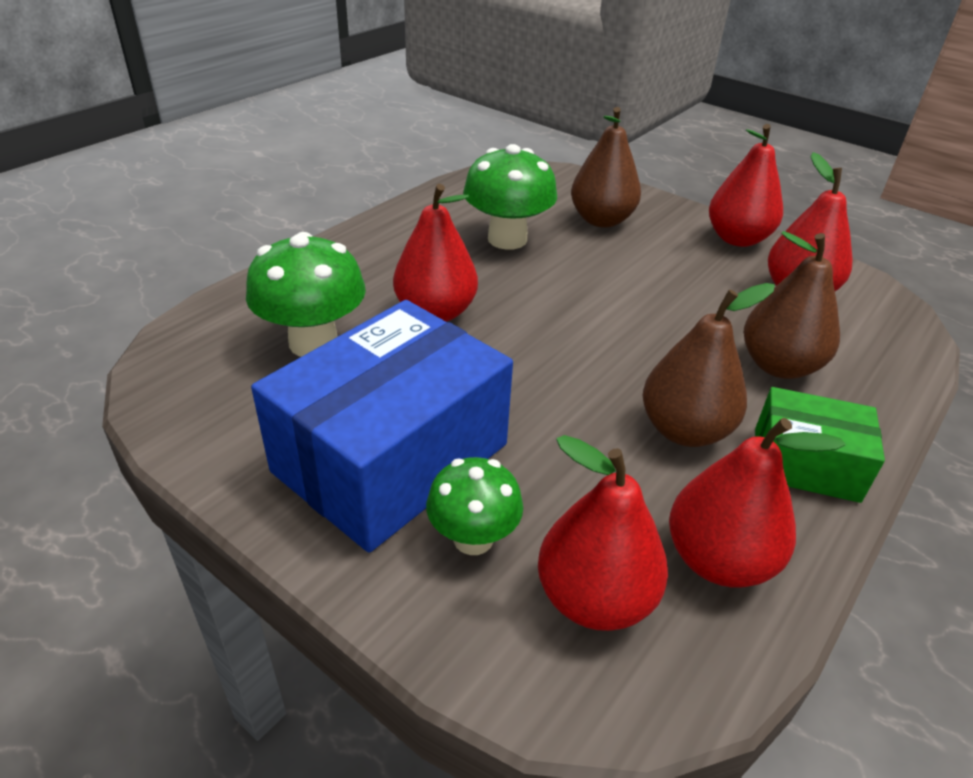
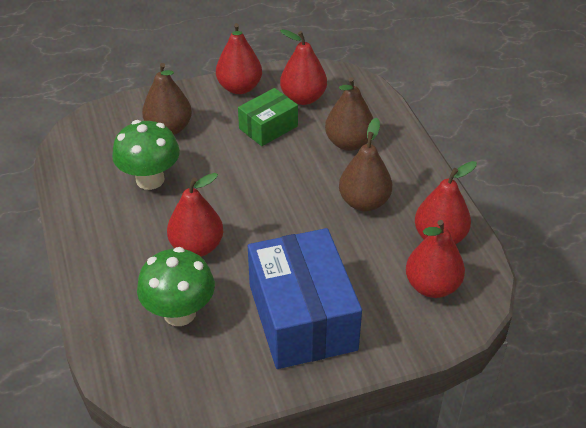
camera: 55 degrees left, 5 degrees up
(473, 538) = (374, 310): green mushroom -> none
(805, 464) = (412, 177): green box -> green box (268, 127)

